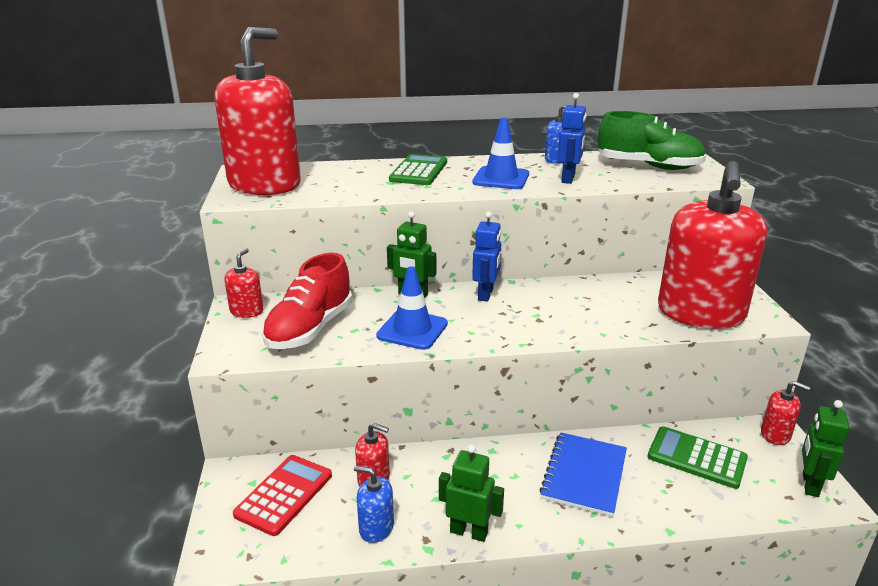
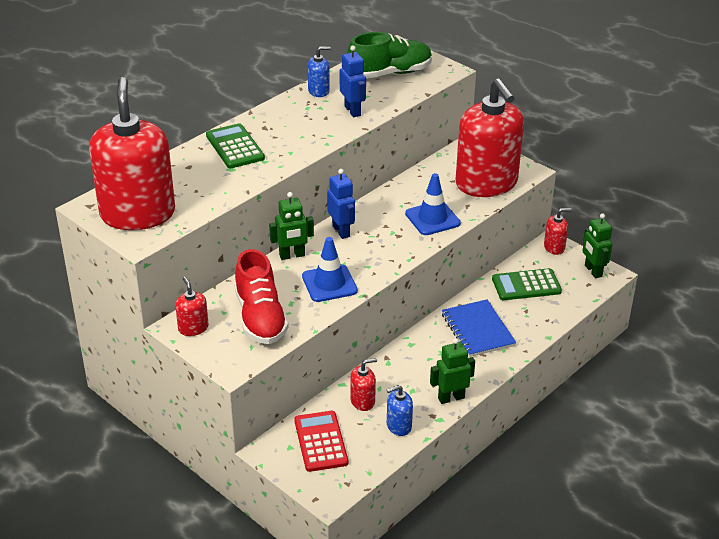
camera: 40 degrees left, 10 degrees up
(501, 178) = (306, 130): blue traffic cone -> blue traffic cone (432, 218)

